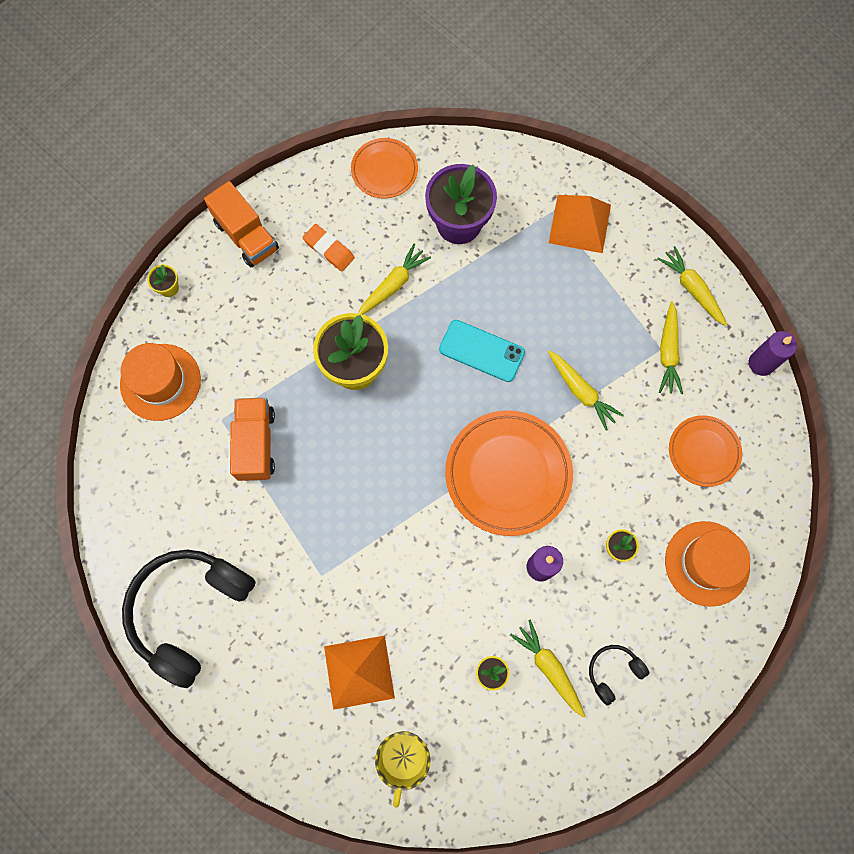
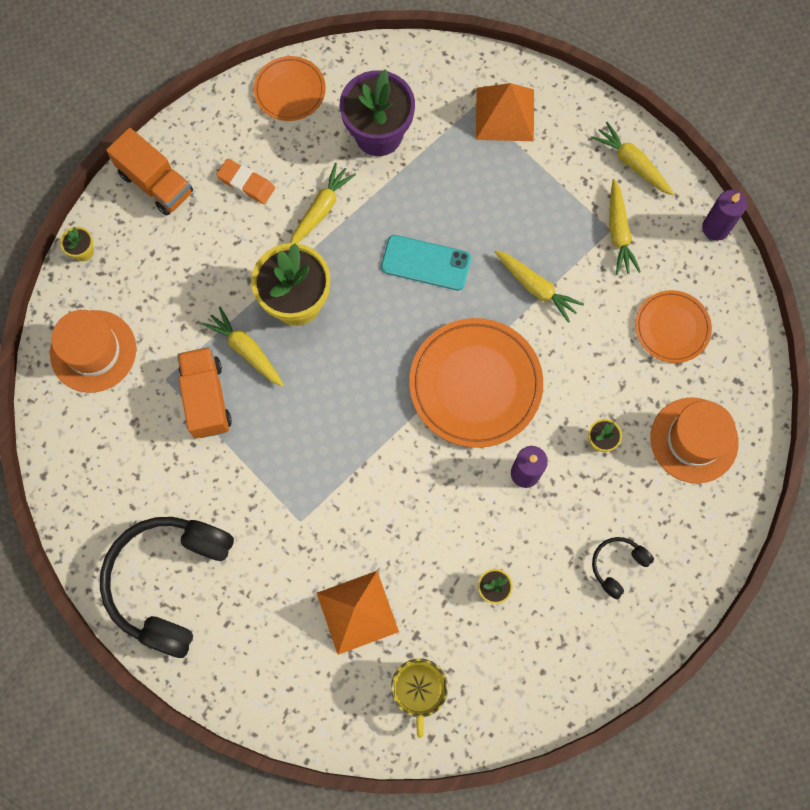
camera: 10 degrees left, 0 degrees up
(549, 668) = (551, 573): yellow carrot -> yellow carrot (246, 350)

